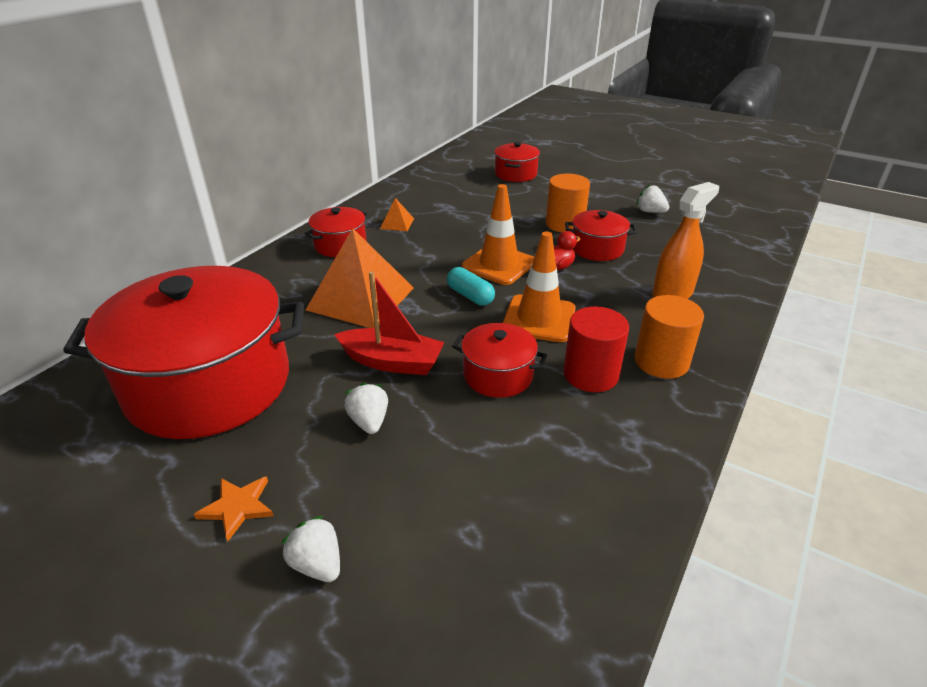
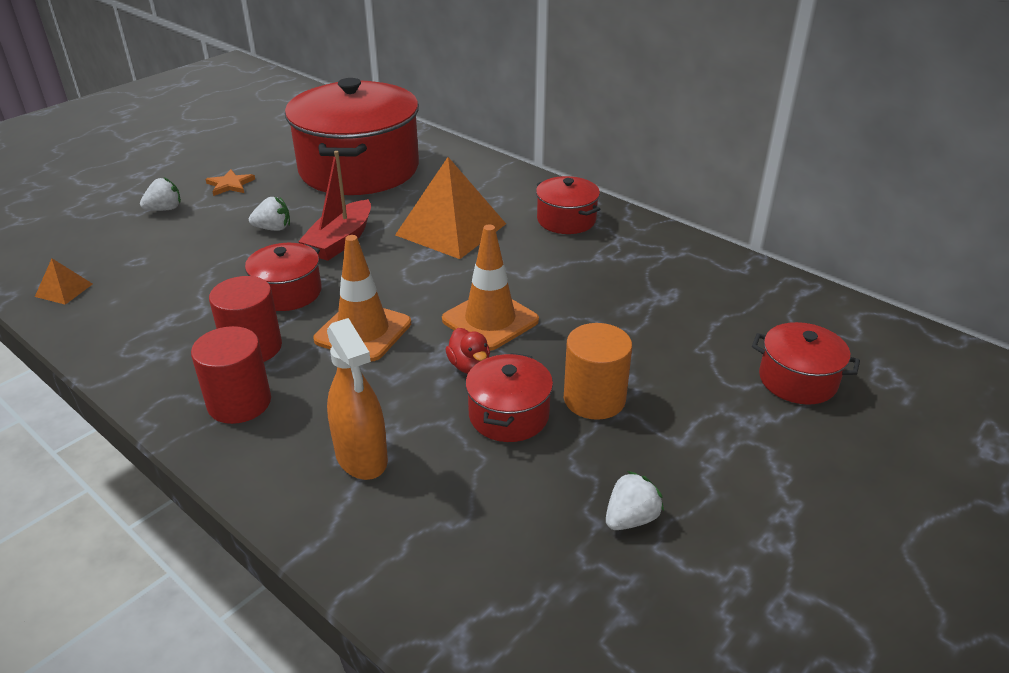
camera: 100 degrees right, 0 degrees up
(397, 223) = (616, 257): orange pyramid -> orange pyramid (64, 290)
(470, 296) = (428, 292): turquoise capsule -> none
(661, 361) = (239, 403): orange cylinder -> red cylinder

